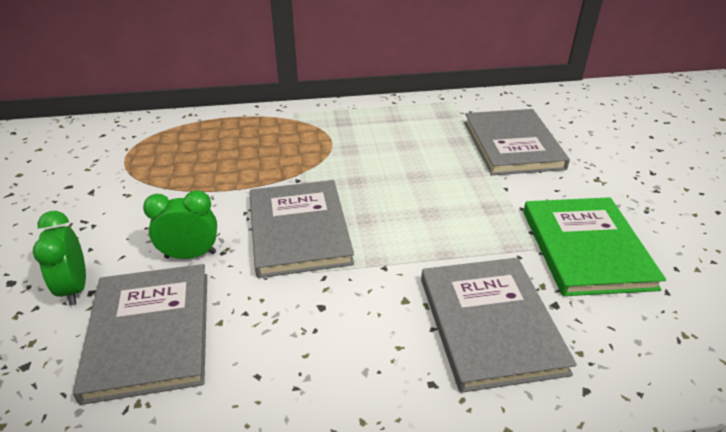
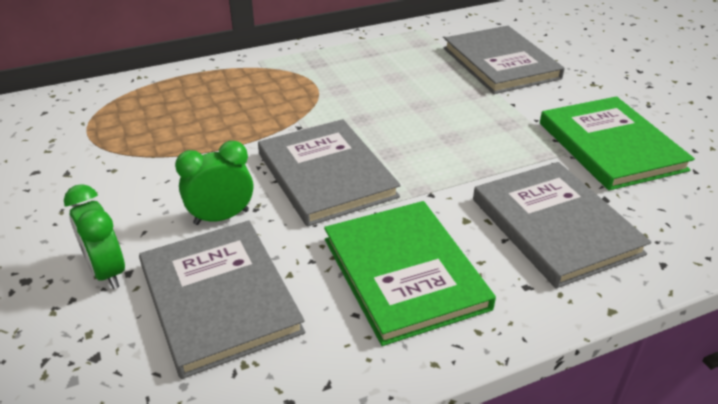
camera: 15 degrees left, 0 degrees up
(322, 343) = (405, 273): none -> green book

